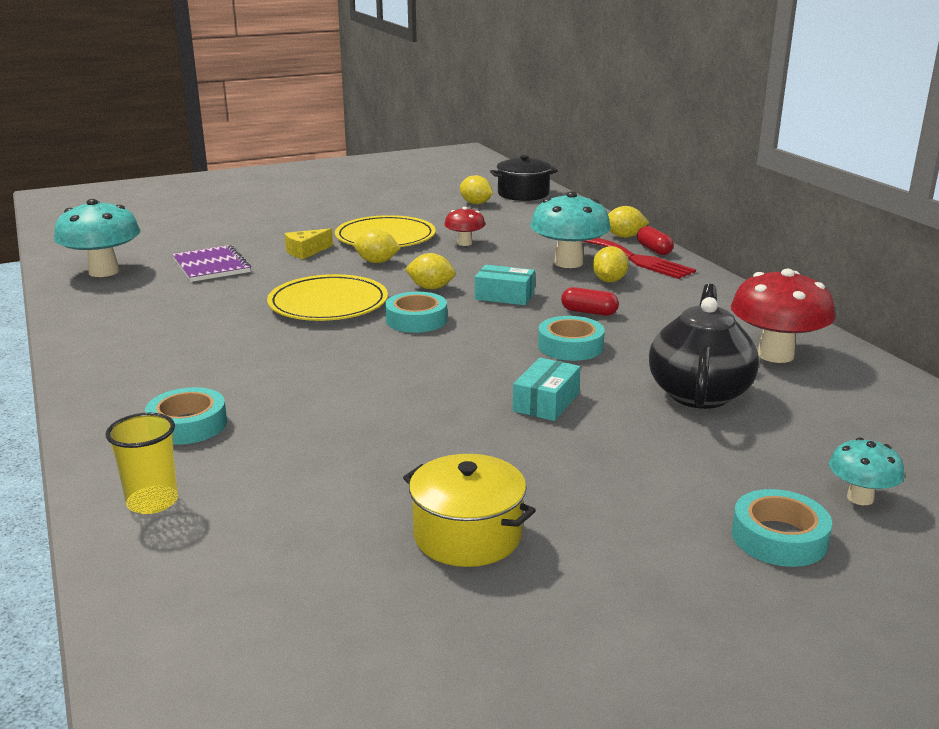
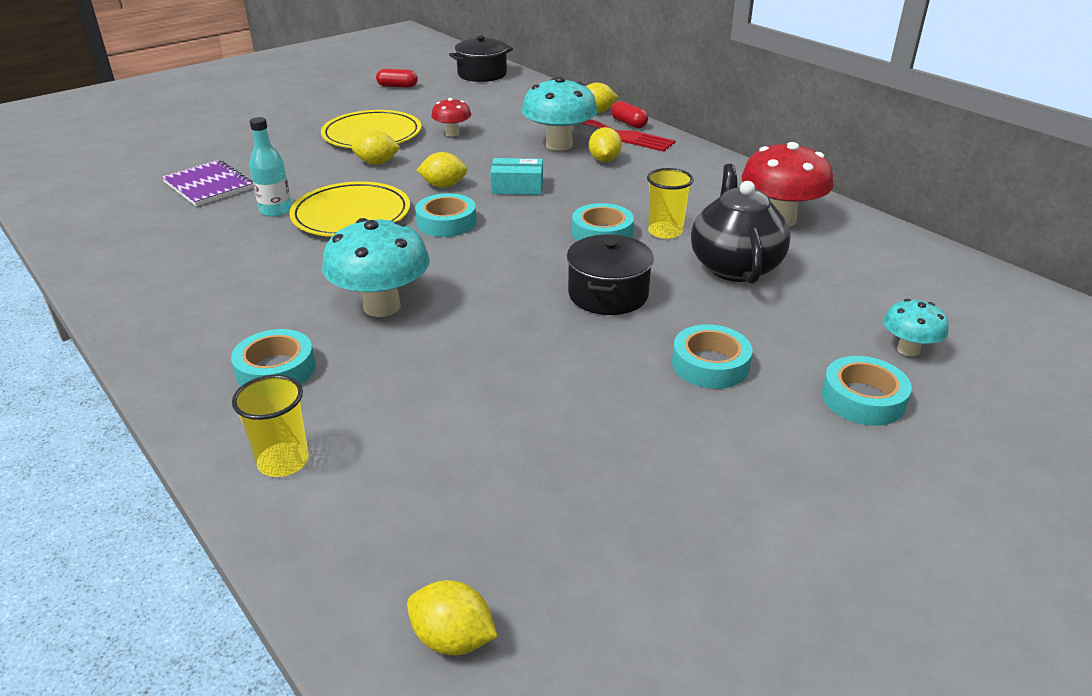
camera: 15 degrees left, 10 degrees up
(104, 272) = (93, 204): turquoise mushroom -> turquoise mushroom (382, 306)
(260, 292) = (276, 210): none -> turquoise bottle
(306, 251) = (300, 158): yellow cheese -> none
(467, 535) = (603, 443): yellow pot -> none
(476, 203) = (442, 88): yellow lemon -> yellow lemon (453, 639)
(546, 402) = (608, 294): turquoise box -> black pot
(589, 312) = (602, 195): red capsule -> red capsule (397, 86)
(621, 480) = (710, 364): none -> turquoise tape
(639, 352) = (665, 232): none -> yellow cup

